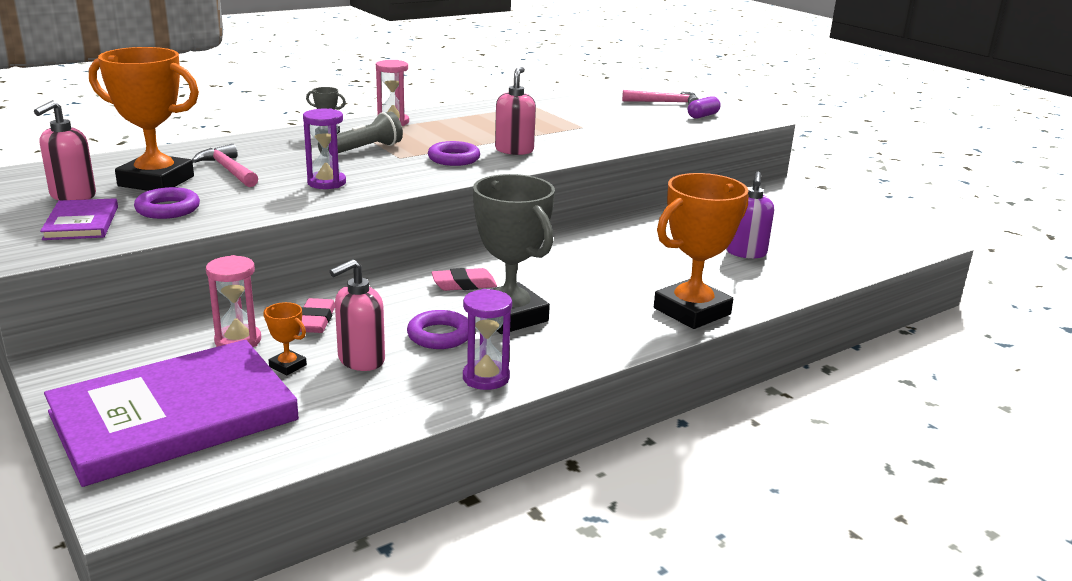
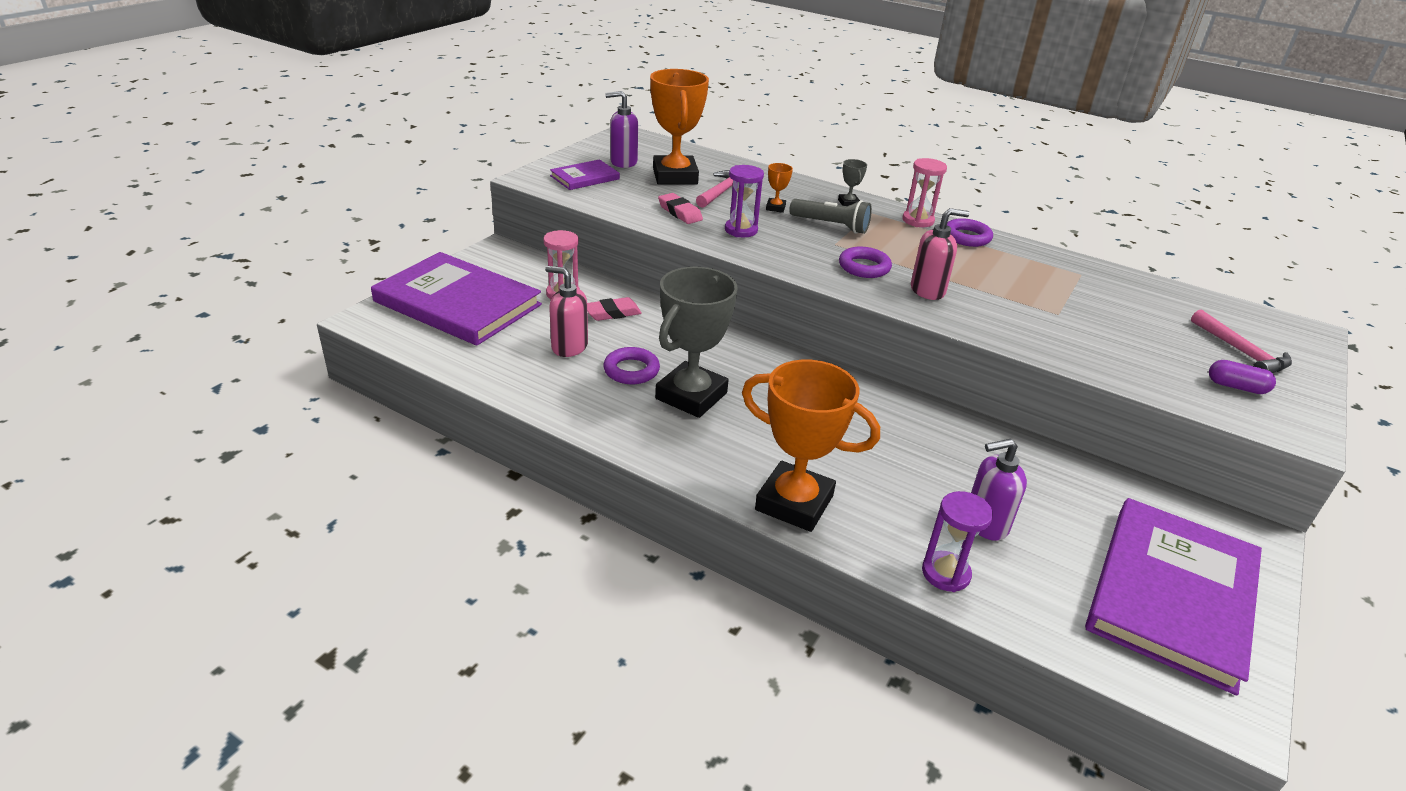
camera: 65 degrees right, 10 degrees up
(72, 196) = (623, 162): pink soap dispenser -> purple soap dispenser
(168, 209) = (632, 194): purple ring -> purple ring (966, 237)
(288, 366) = (542, 321): orange trophy -> orange trophy (775, 208)
(464, 284) = (729, 360): pink eraser -> pink eraser (680, 212)
(486, 378) = (580, 408): purple hourglass -> purple hourglass (945, 573)
(831, 224) = (1171, 594): none -> purple book

